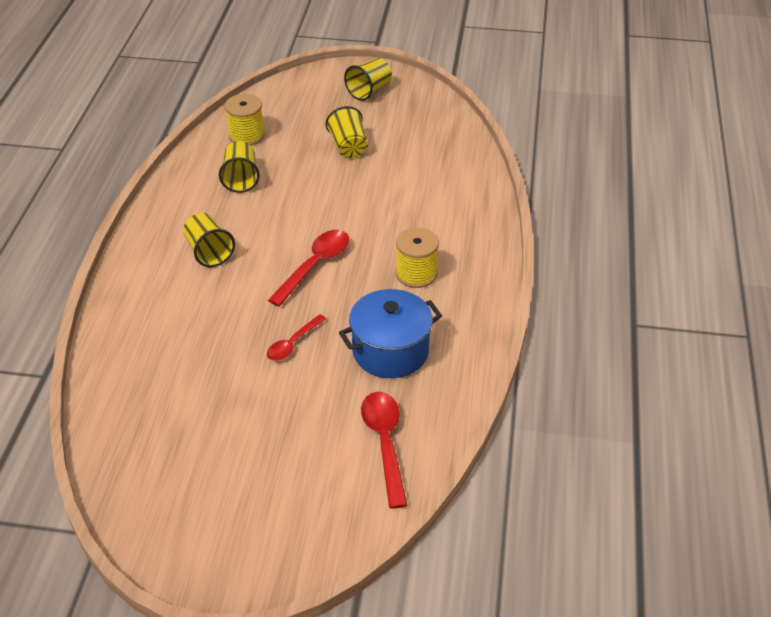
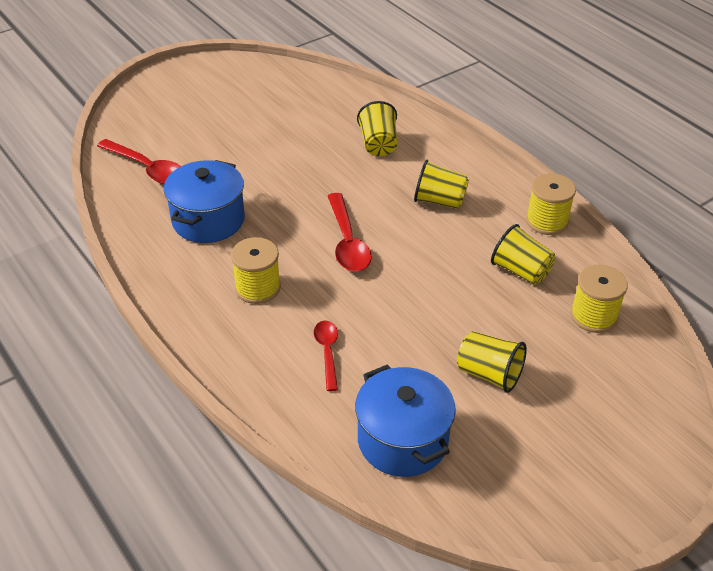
camera: 135 degrees right, 0 degrees up
(170, 194) = (547, 221): none -> yellow spool
(293, 343) = (285, 184): red spoon -> red spoon (327, 352)
(369, 91) = (585, 472): yellow cup -> yellow cup (378, 144)
(437, 149) = (402, 440): none -> blue pot

